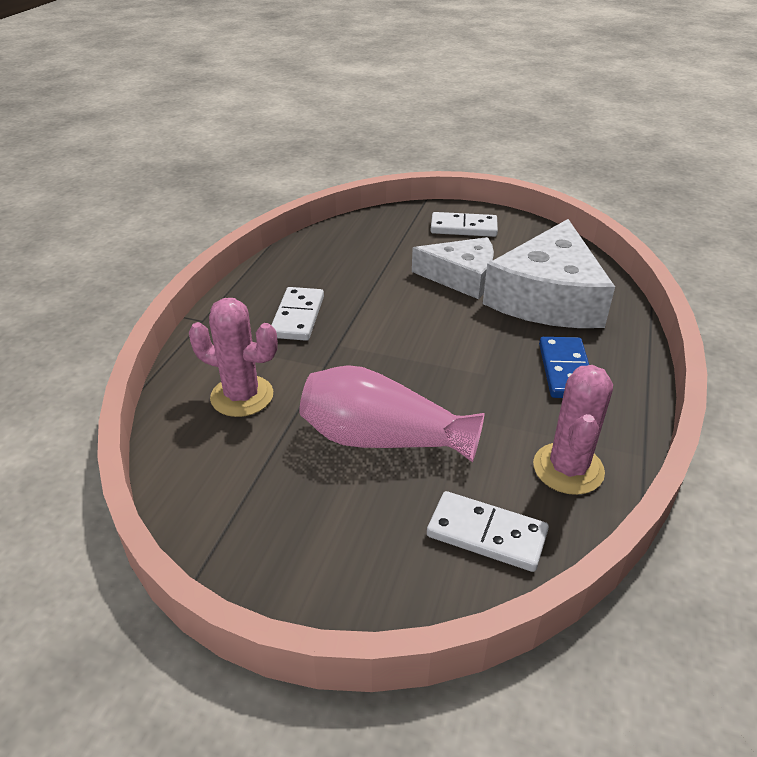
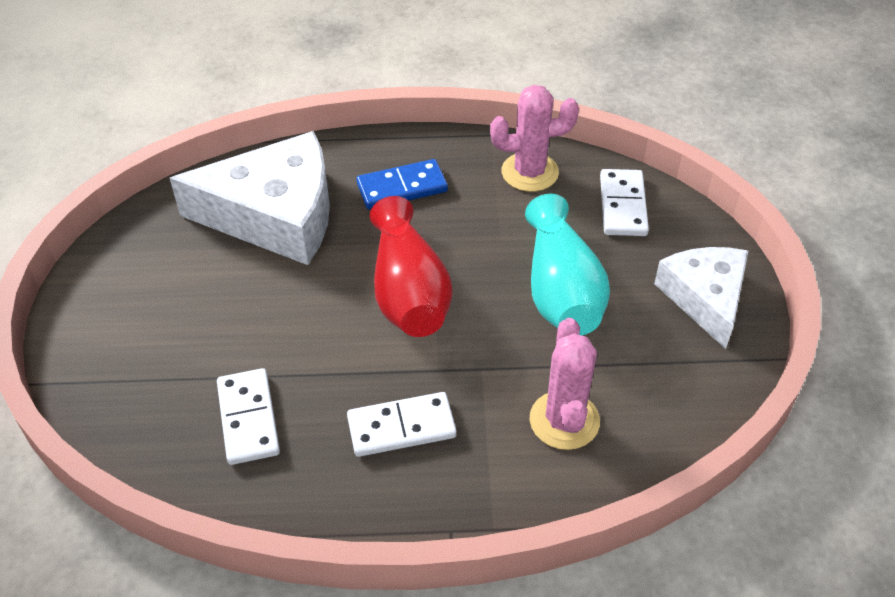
camera: 110 degrees left, 10 degrees up
(382, 439) = (561, 290): pink vase -> turquoise vase
(428, 347) = (408, 291): none -> red vase
(461, 277) = (255, 294): white cheese -> white cheese (705, 298)
(463, 228) = (121, 319): white domino -> white domino (248, 418)

